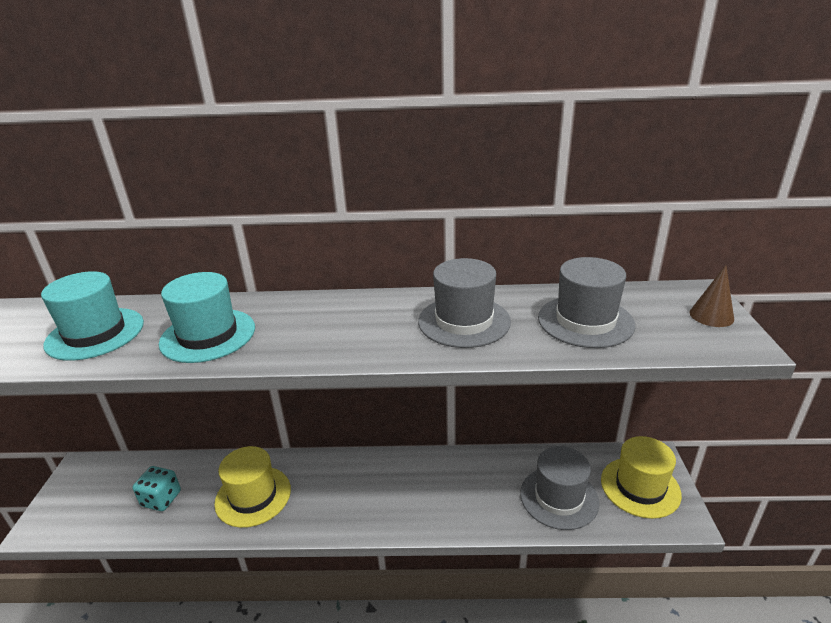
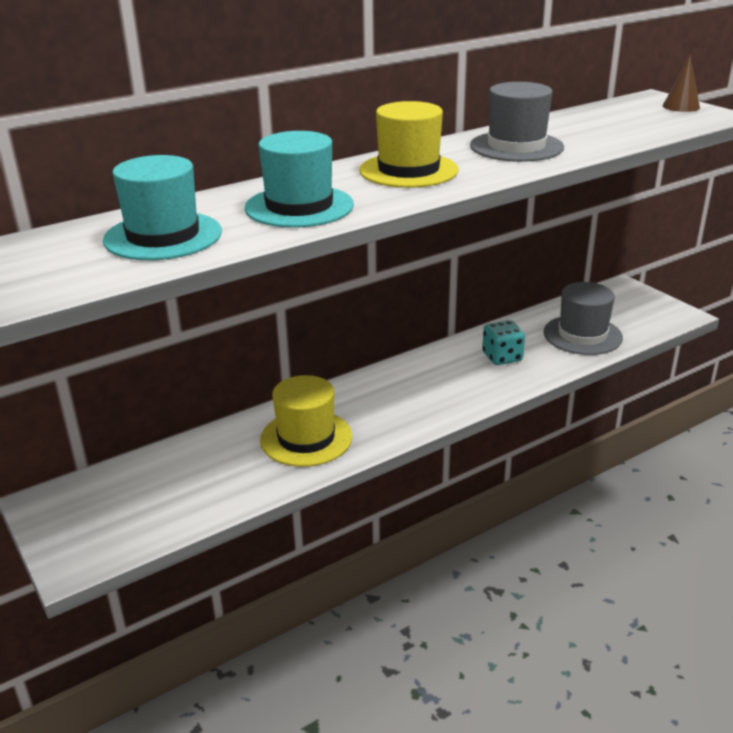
camera: 35 degrees left, 0 degrees up
(161, 499) = (201, 481): turquoise dice -> turquoise dice (502, 357)
(585, 321) = (605, 127): grey hat -> none
(640, 487) = (632, 307): yellow hat -> yellow hat (408, 170)

